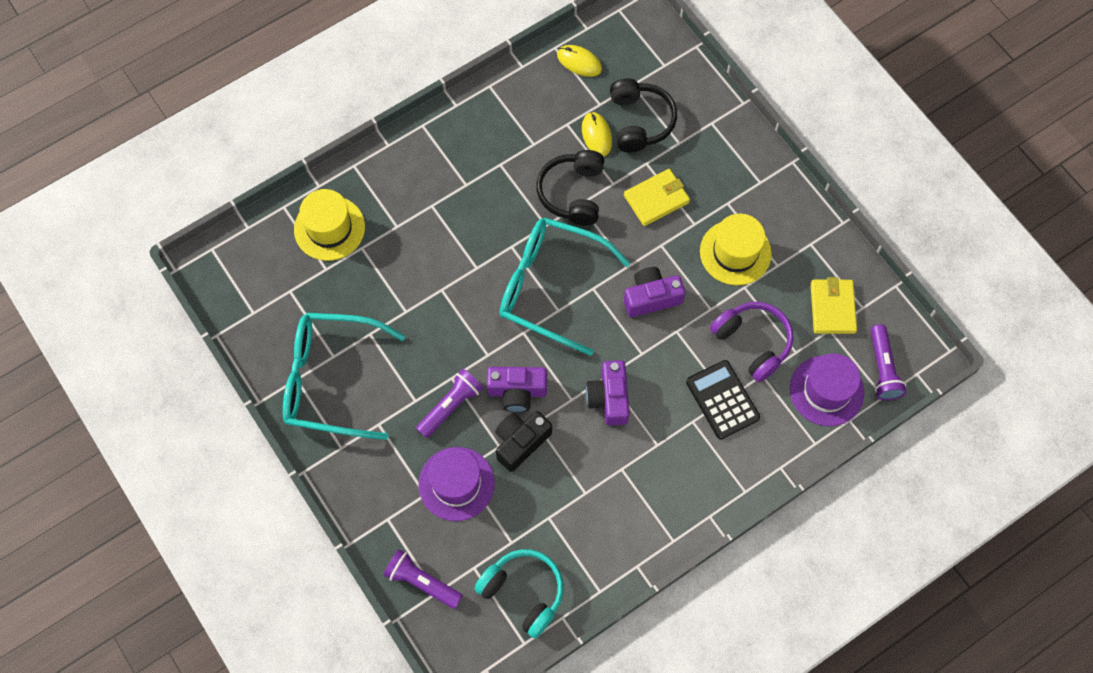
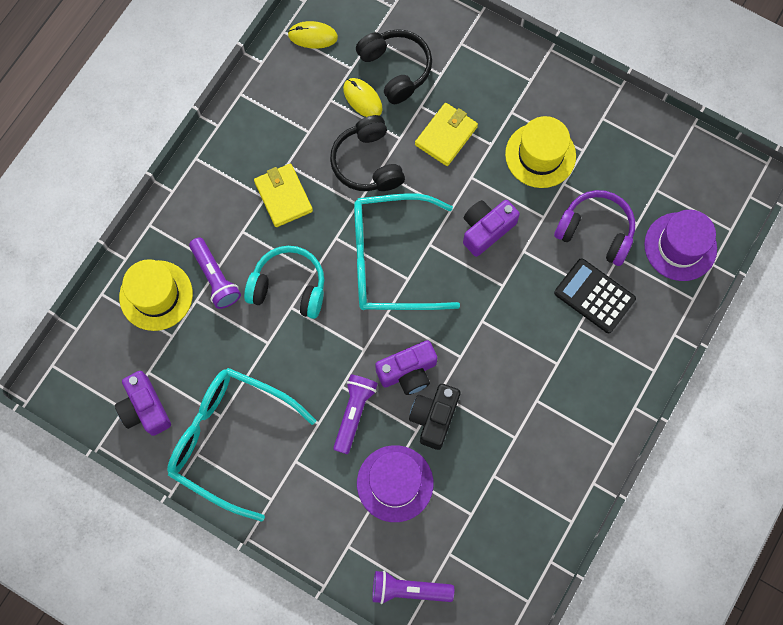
camera: 25 degrees left, 5 degrees up
(331, 380) = (230, 440): turquoise glasses -> turquoise glasses turned 45 degrees clockwise
(523, 593) = (505, 555): turquoise headphones -> turquoise headphones (288, 287)
(609, 398) = (493, 340): purple camera -> purple camera (145, 408)
(832, 308) = (649, 169): yellow wallet -> yellow wallet (283, 197)
(882, 369) = (718, 205): purple flashlight -> purple flashlight (215, 278)

